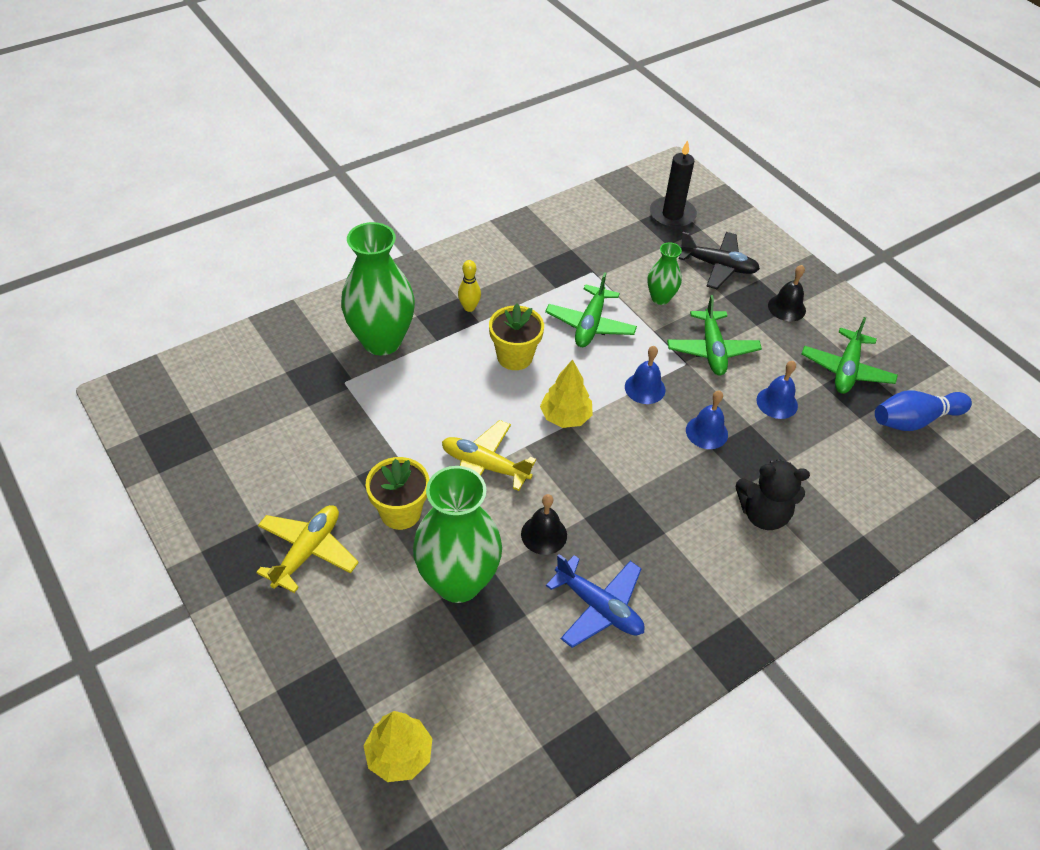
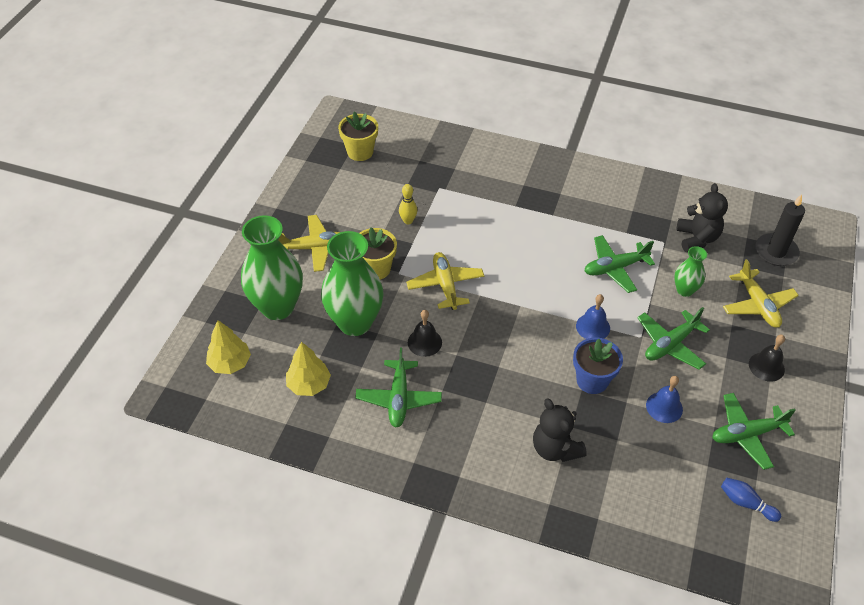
camera: 55 degrees right, 0 degrees up
(382, 341) = (486, 183): green vase -> green vase (277, 307)
(469, 307) = (558, 203): yellow bowling pin -> yellow bowling pin (408, 221)
(514, 357) = (544, 248): yellow flower pot -> yellow flower pot (360, 152)
(565, 417) = (523, 300): yellow tree -> yellow tree (309, 384)
(598, 607) = (399, 398): blue plane -> green plane
(610, 249) = (697, 238): none -> black teddy bear
(706, 432) = (592, 380): blue bell -> blue flower pot
(718, 266) = (757, 305): black plane -> yellow plane
(914, 420) = (746, 503): blue bowling pin -> blue bowling pin, size x0.62

